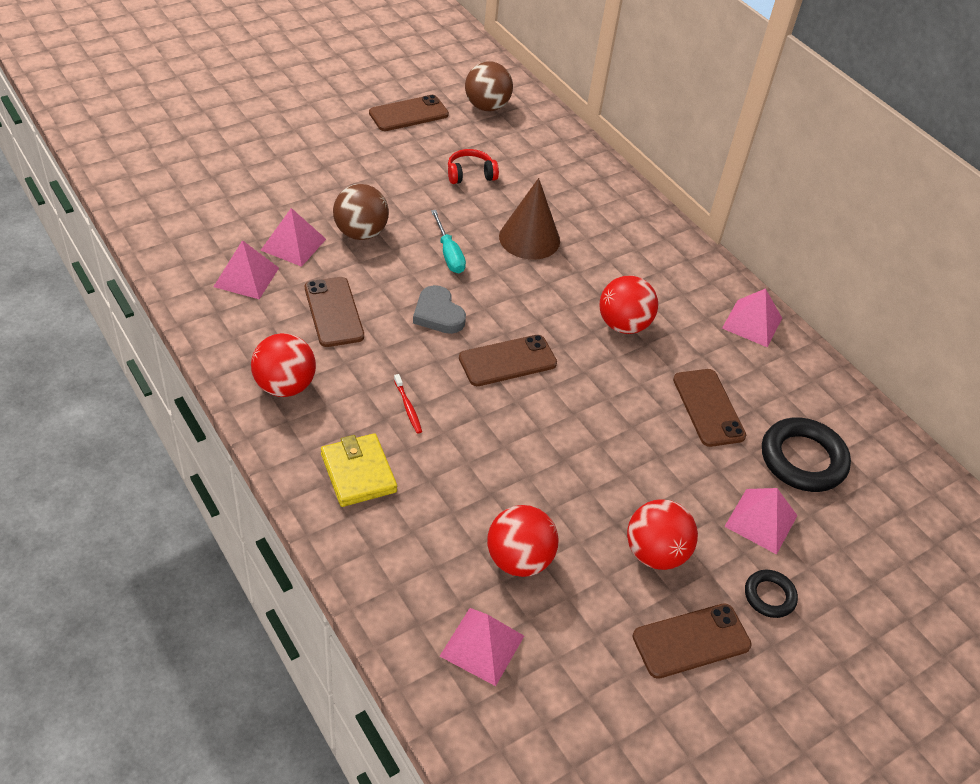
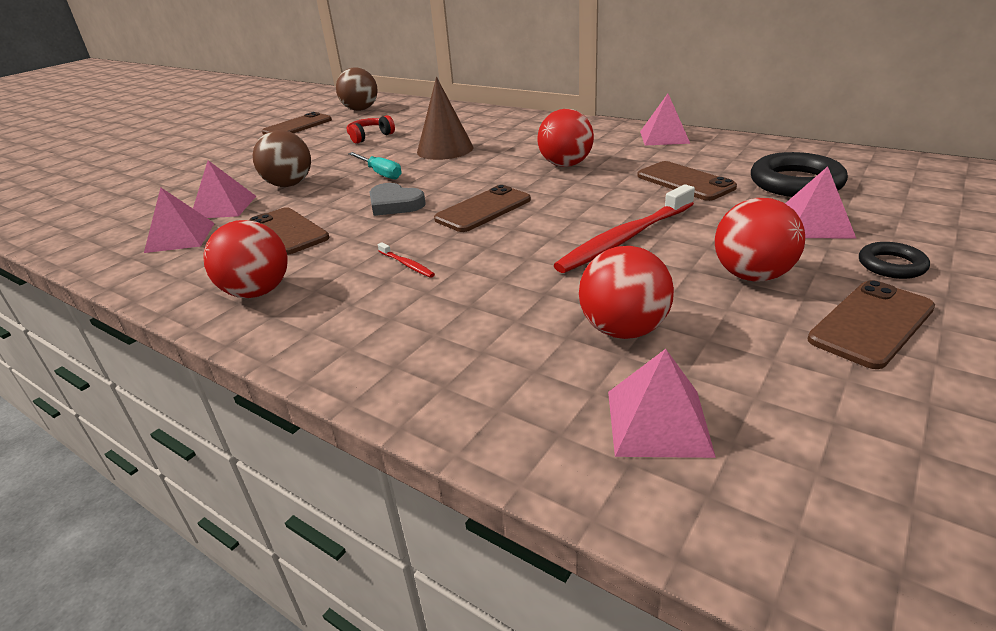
camera: 15 degrees left, 15 degrees down
(358, 473) = (383, 327): yellow wallet -> none
(595, 460) = (625, 238): none -> red toothbrush

